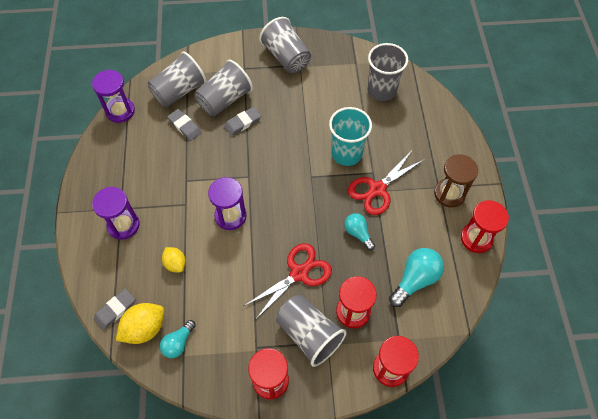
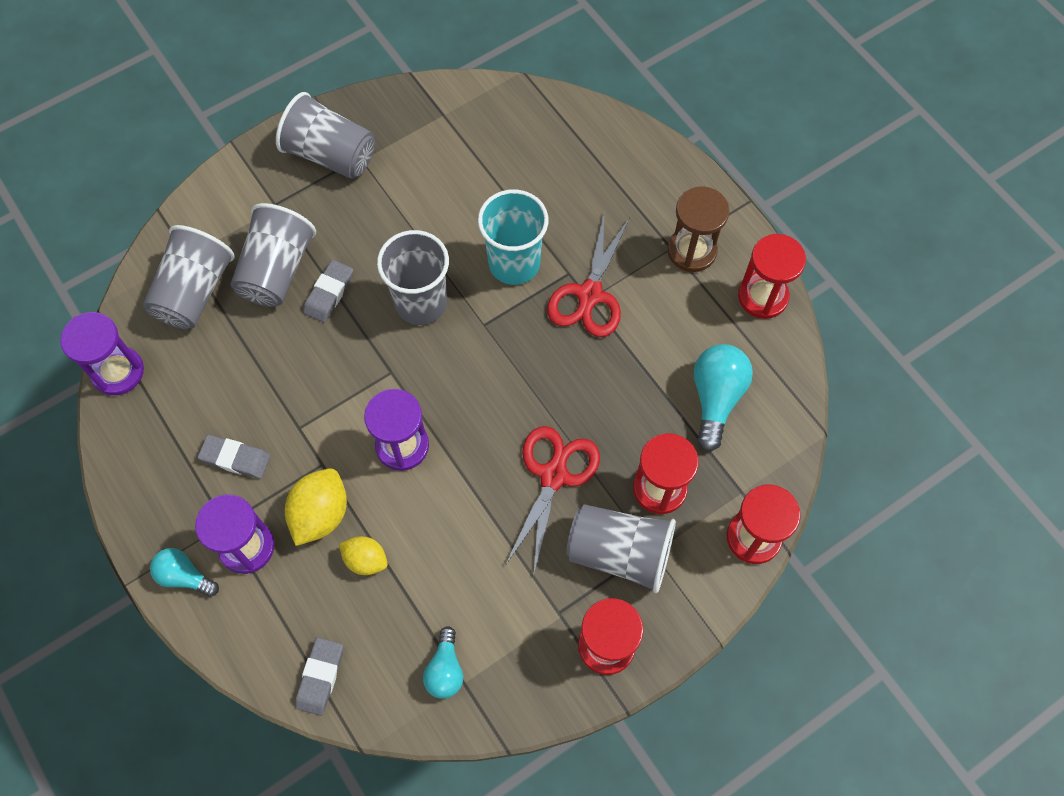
camera: 30 degrees left, 5 degrees up
(144, 328) = (382, 678): yellow lemon -> yellow lemon (320, 514)
(184, 126) = (241, 344): grey eraser -> grey eraser (235, 458)
(358, 233) = (601, 374): turquoise light bulb -> turquoise light bulb (184, 576)
(381, 90) = (507, 140): grey cup -> grey cup (421, 303)

